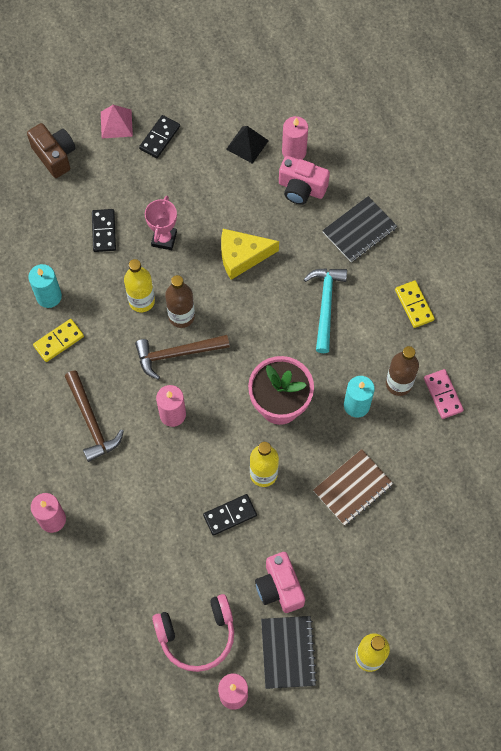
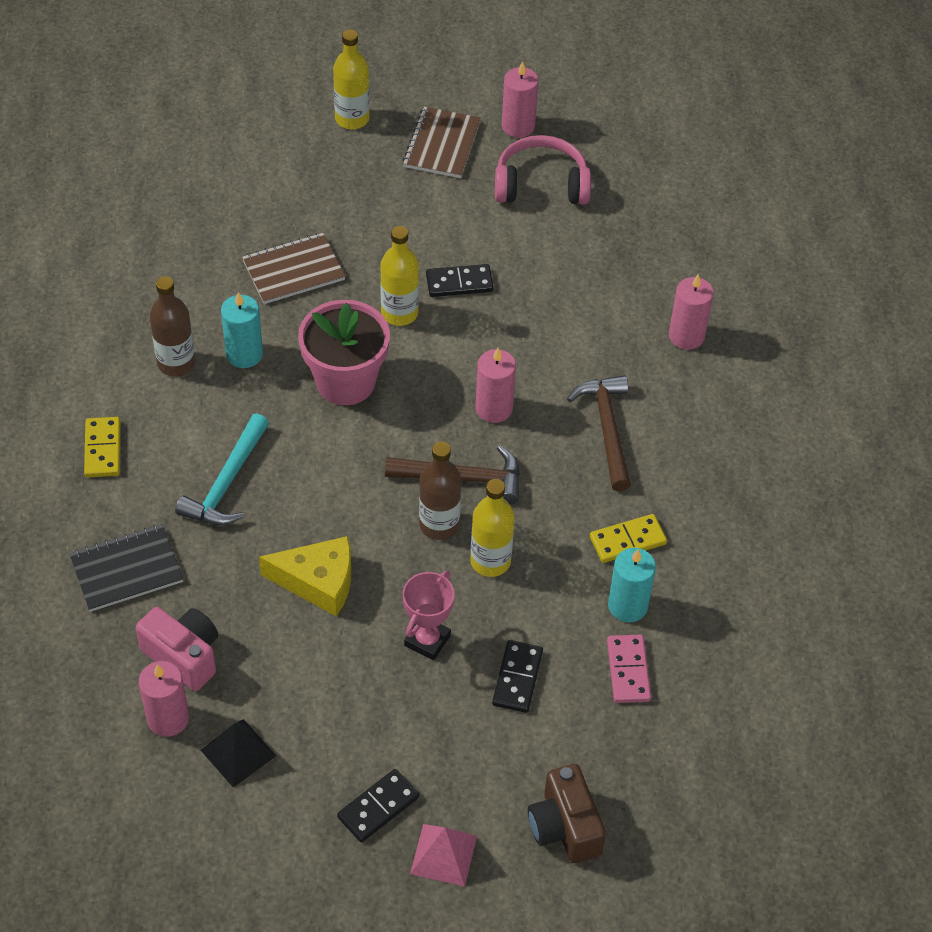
camera: 165 degrees left, 15 degrees down
(279, 587) = (427, 201): pink camera -> none
(288, 652) = (442, 144): black notebook -> brown notebook
(443, 394) = (125, 336): pink domino -> pink domino (628, 670)

